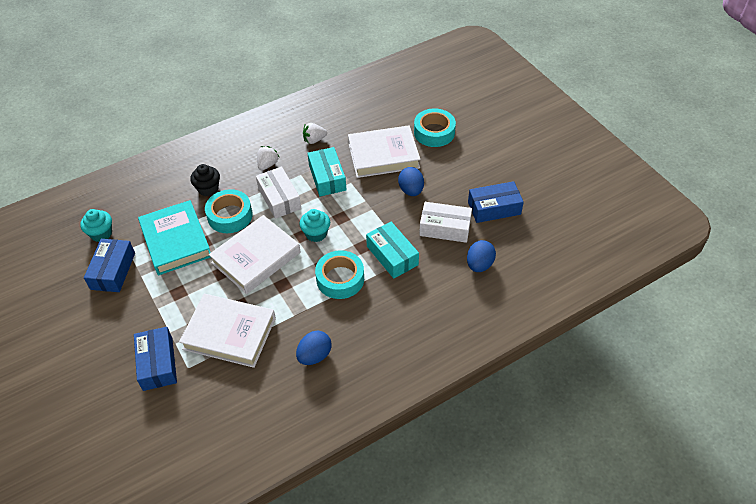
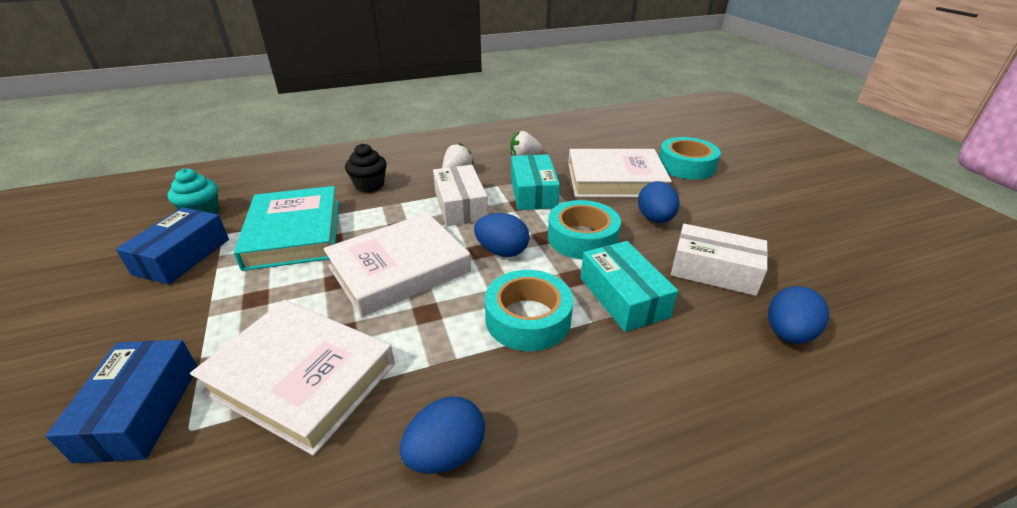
camera: 10 degrees right, 15 degrees down
(230, 216) = (384, 215): turquoise tape -> turquoise tape (582, 238)
(316, 234) = (502, 251): turquoise cupcake -> blue egg
(494, 208) = (795, 255): blue box -> none

